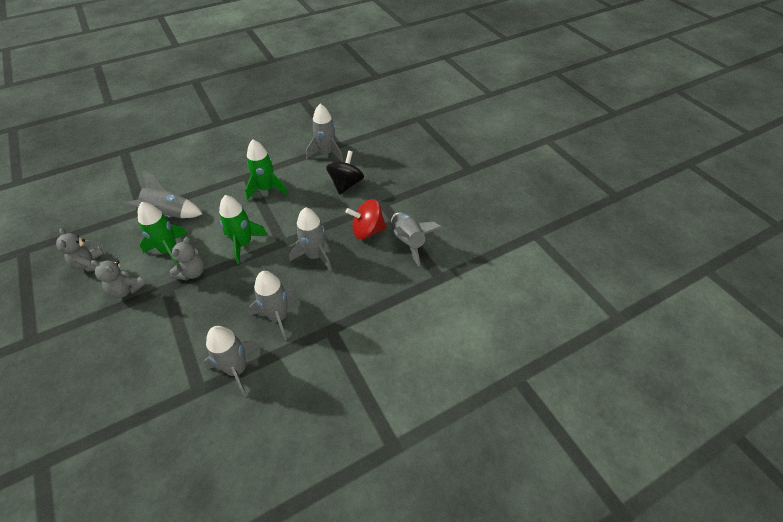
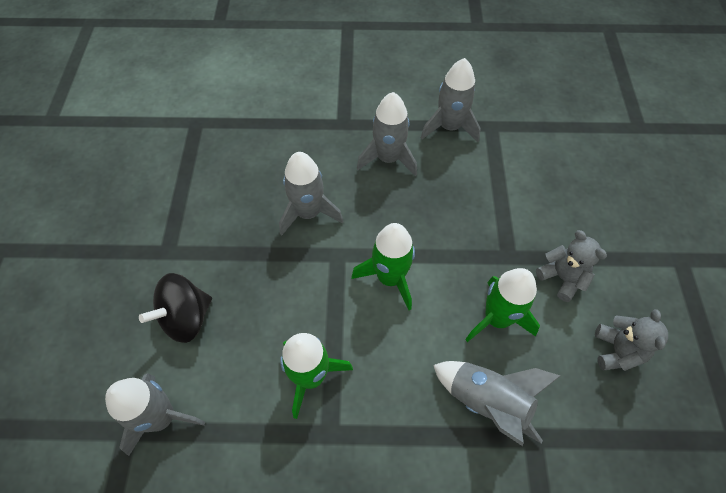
camera: 150 degrees left, 10 degrees up
(192, 273) = (471, 263): grey teddy bear -> none
(367, 230) = (221, 218): red spinning top -> none
(408, 242) = (189, 178): grey rocket -> none

